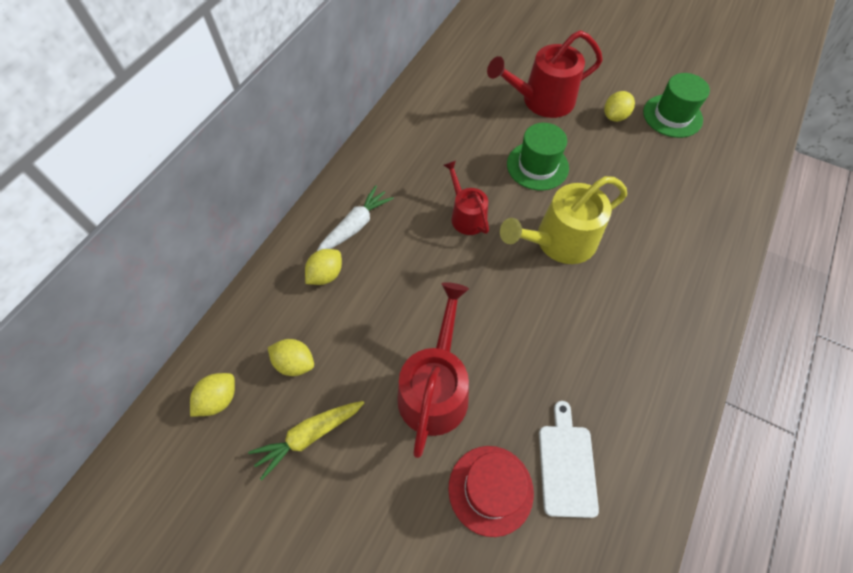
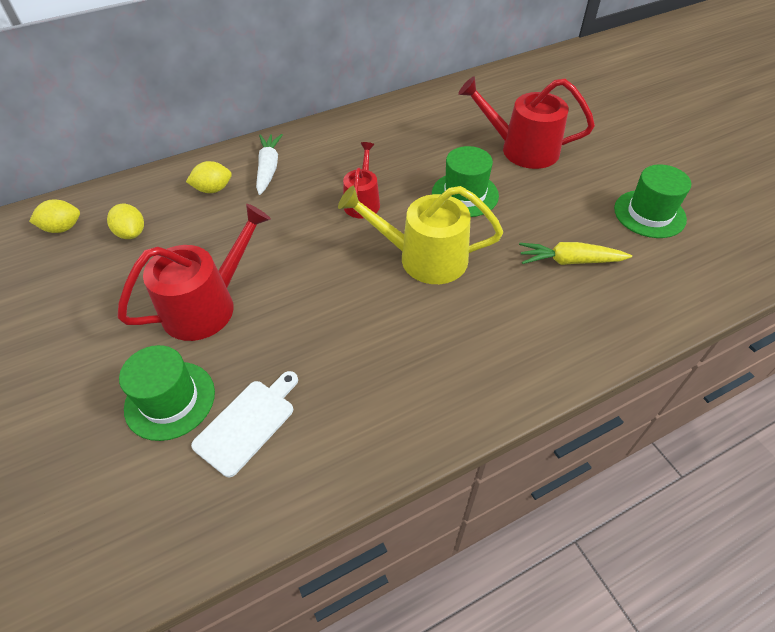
camera: 35 degrees right, 10 degrees down
(309, 436) = (90, 283): yellow carrot -> yellow carrot (569, 261)
(355, 226) = (268, 168): white carrot -> white carrot turned 75 degrees counterclockwise
(490, 489) = (170, 400): red hat -> green hat
(615, 116) = (584, 189): yellow lemon -> none

